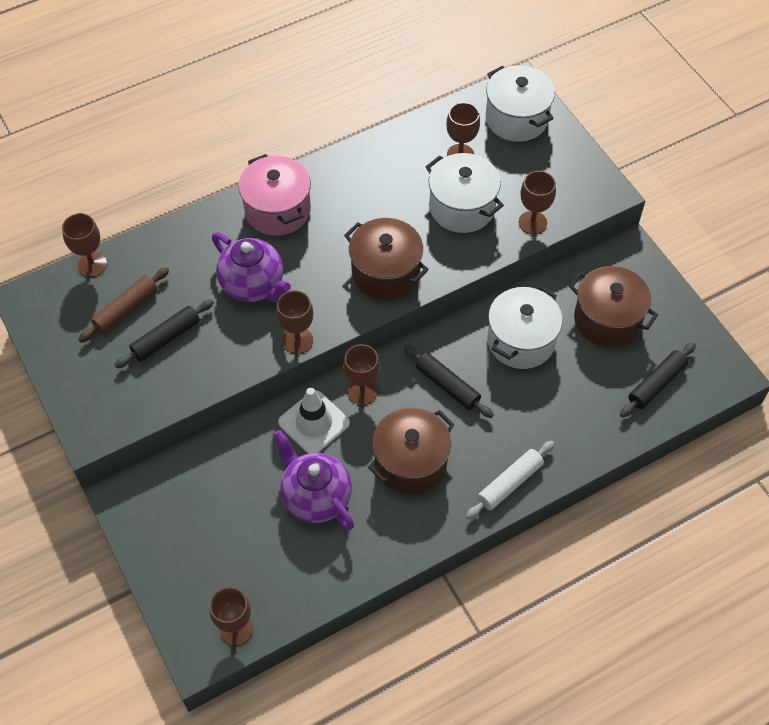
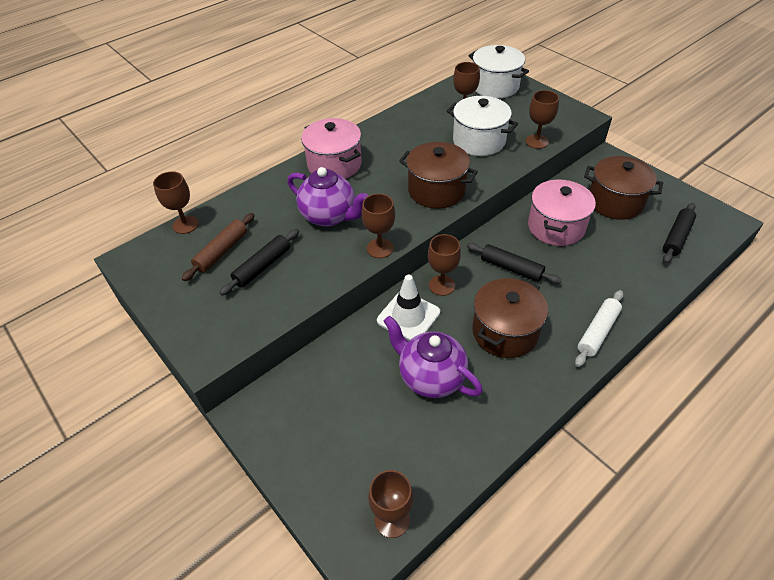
camera: 10 degrees left, 10 degrees down
(521, 341) = (556, 227): white pot -> pink pot

